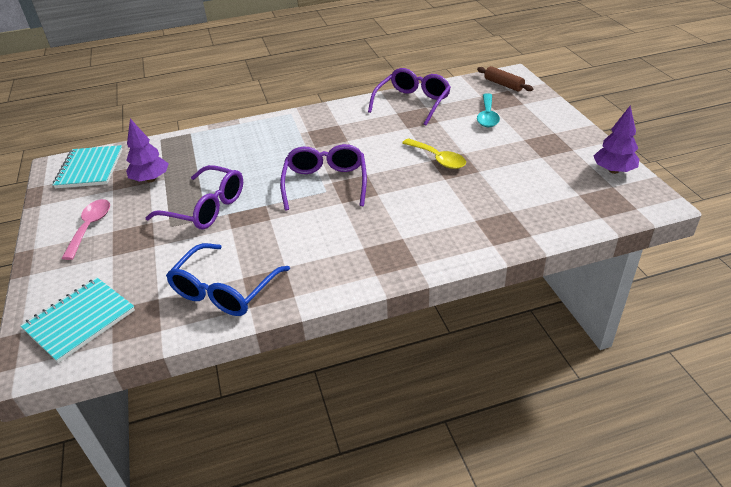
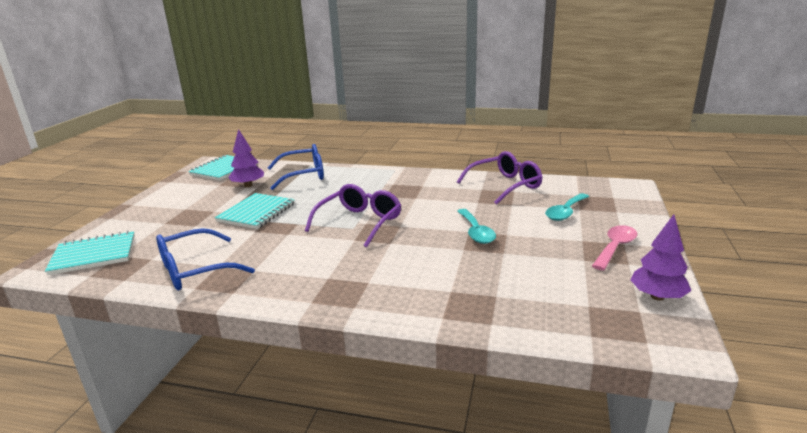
camera: 30 degrees right, 15 degrees down
(90, 227) = (177, 202): pink spoon -> pink spoon (615, 247)
(199, 148) = (303, 175): none -> blue glasses
(205, 208) = (257, 213): purple glasses -> turquoise notebook
(438, 159) = (476, 232): yellow spoon -> turquoise spoon
(503, 84) = (613, 192): brown rolling pin -> none

